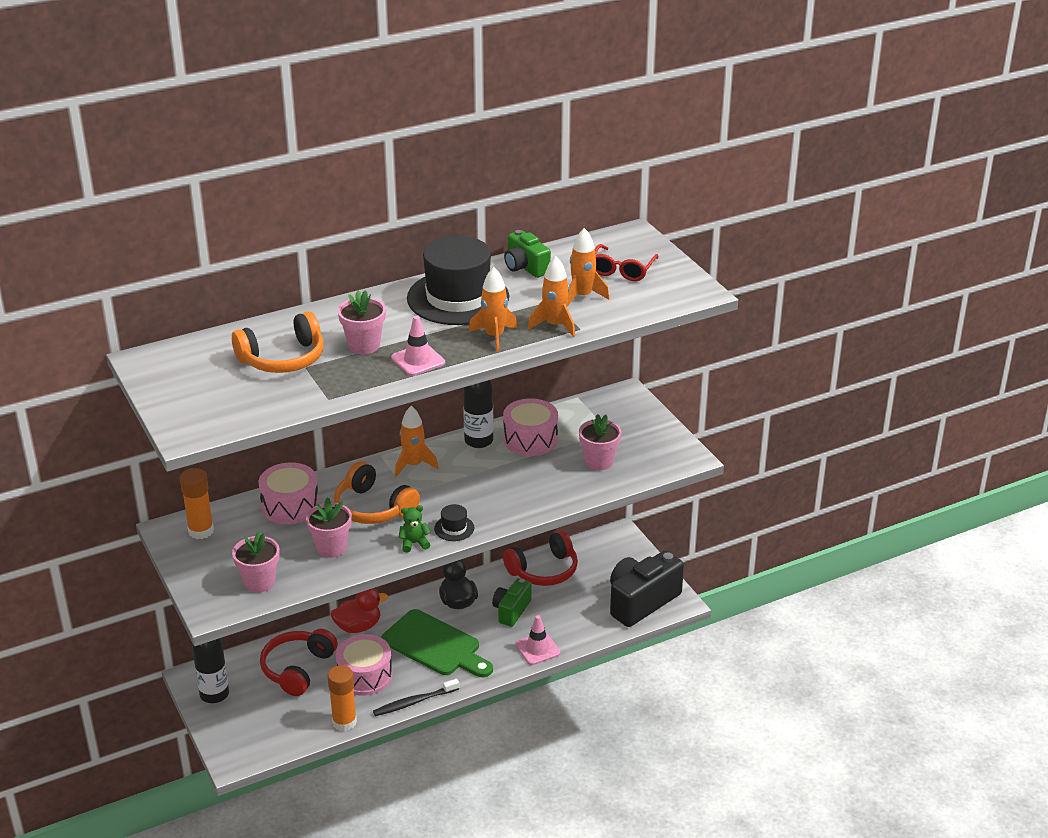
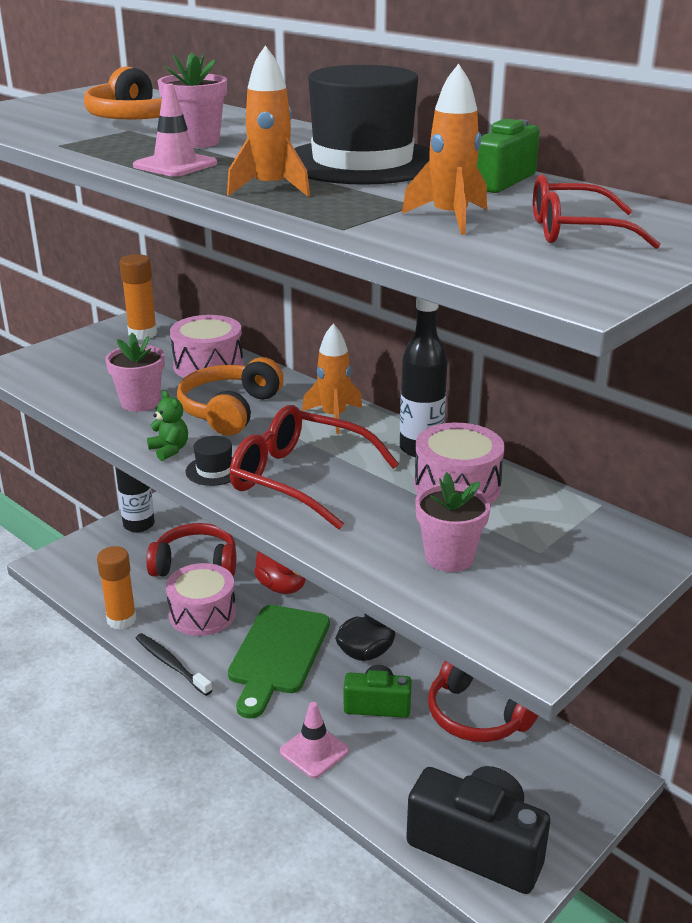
camera: 70 degrees right, 5 degrees down
(259, 582) = (63, 378): pink flower pot -> none
(486, 495) = (300, 479): none -> red glasses
(554, 325) = (336, 214): orange rocket -> none

